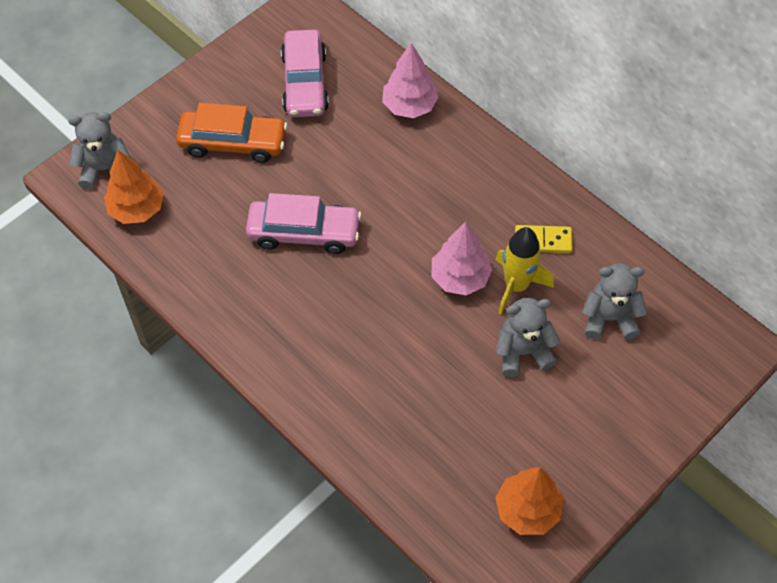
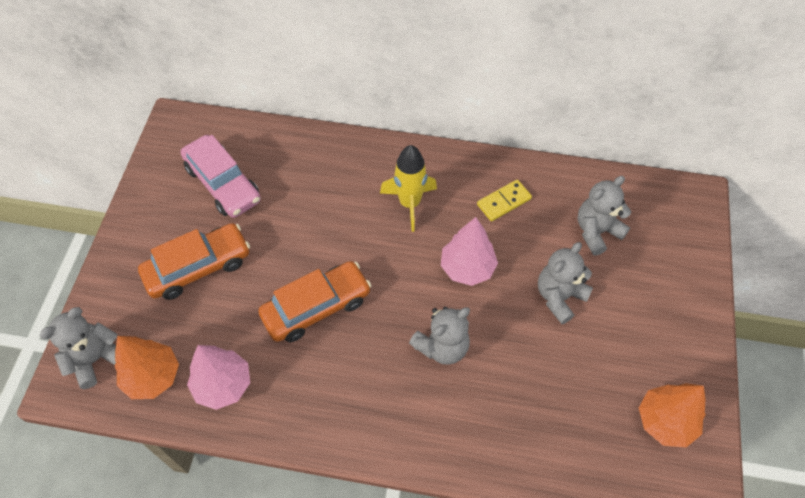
camera: 35 degrees left, 0 degrees up
(304, 233) = (316, 307): pink car -> orange car
(383, 328) = (442, 346): none -> grey teddy bear
(409, 106) = (322, 156): pink tree -> pink tree (223, 385)
(516, 286) = (513, 248): yellow rocket -> yellow rocket (409, 203)

